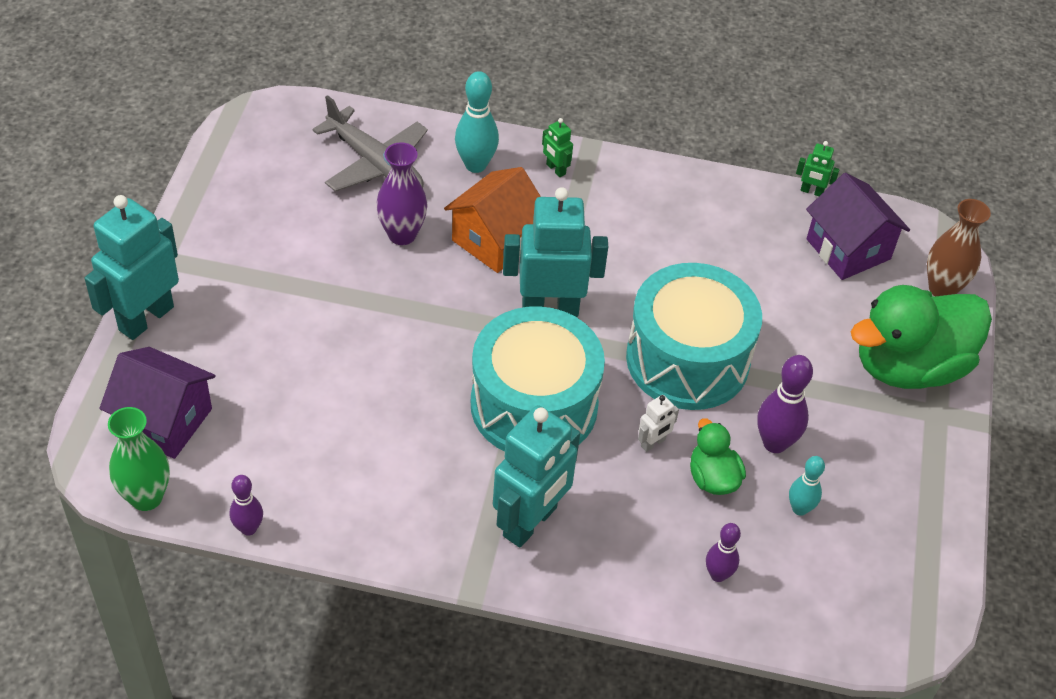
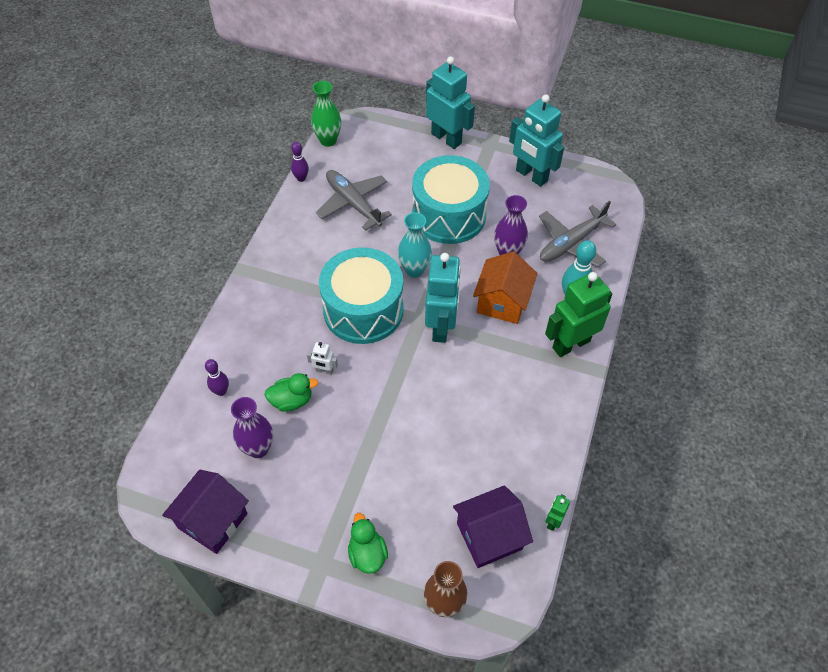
camera: 100 degrees right, 5 degrees up
(164, 421) = (375, 146): purple house -> purple house (213, 521)
(309, 440) = (353, 204): none -> grey plane
(447, 346) = (414, 270): none -> turquoise vase
(495, 240) = (502, 302): orange house -> orange house turned 60 degrees clockwise
(530, 522) = (279, 299): turquoise robot -> turquoise robot (531, 176)
(555, 169) = (571, 344): green robot -> green robot, size x2.31
(653, 443) = (324, 370): white robot -> white robot turned 45 degrees counterclockwise
(687, 359) = (390, 401): turquoise drum -> turquoise drum (448, 215)
(775, 443) = (312, 443): purple bowling pin -> none
(799, 509) = (258, 448): turquoise bowling pin -> purple vase
(909, 366) = (367, 554): green duck -> green duck, size x0.48

